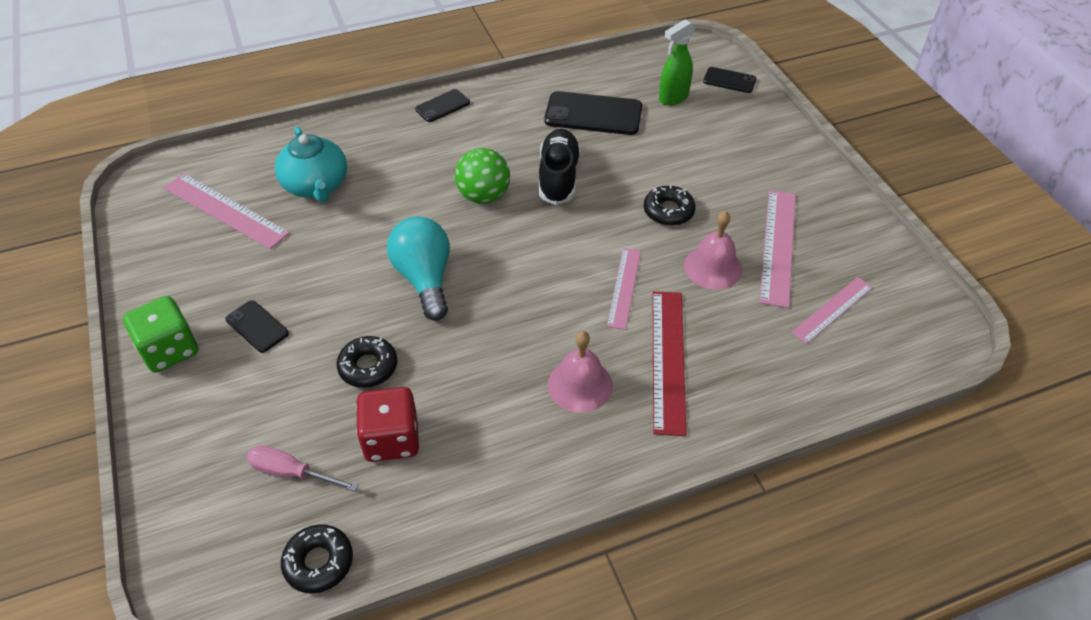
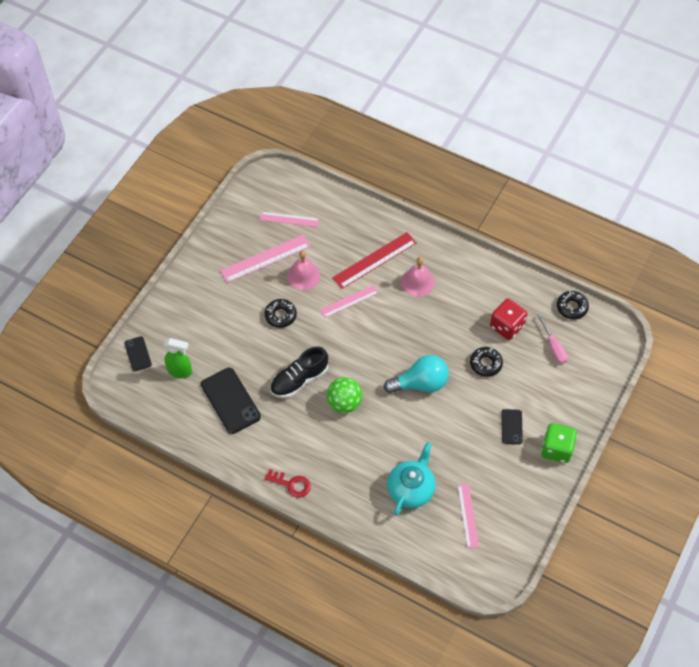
camera: 130 degrees left, 10 degrees up
(225, 210) = (467, 515): pink ruler -> pink ruler, size x0.65
(425, 278) = (420, 383): turquoise light bulb -> turquoise light bulb turned 135 degrees counterclockwise
(442, 106) = (291, 484): black phone -> red key

